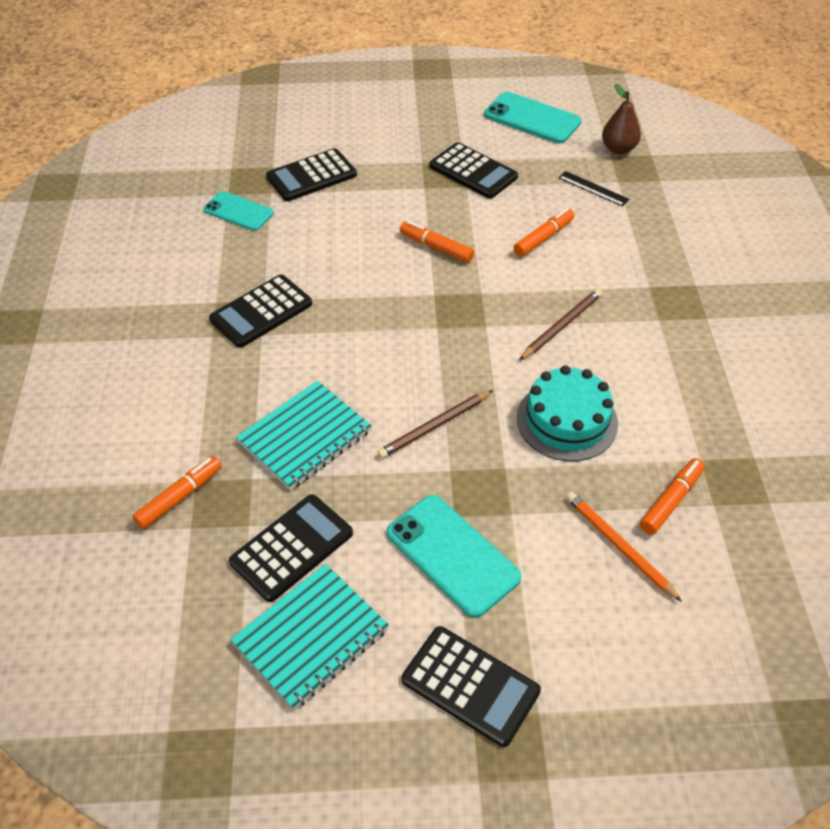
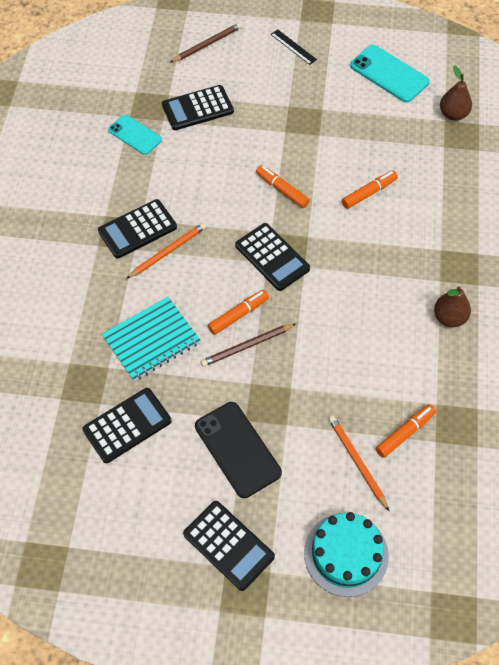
camera: 10 degrees right, 10 degrees up
(180, 497) = (56, 374): orange marker -> orange marker (238, 315)
(306, 331) = (168, 251): none -> orange pencil
(311, 637) = (129, 493): turquoise notebook -> none
(452, 555) = (237, 449): turquoise phone -> black phone
(473, 171) = (328, 121): black calculator -> black calculator (272, 257)
(561, 326) = (362, 275): brown pencil -> brown pencil (207, 44)
(567, 420) = (345, 356): turquoise cake -> turquoise cake (346, 554)
(593, 188) = (421, 151): black ruler -> black ruler (293, 47)
(683, 358) = (449, 317): none -> brown pear

